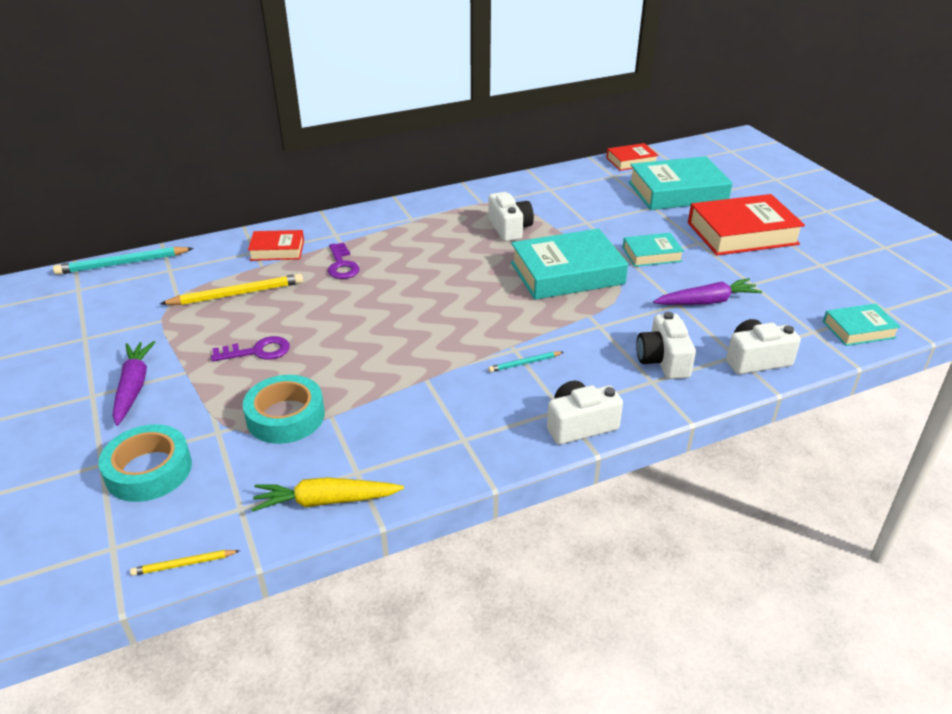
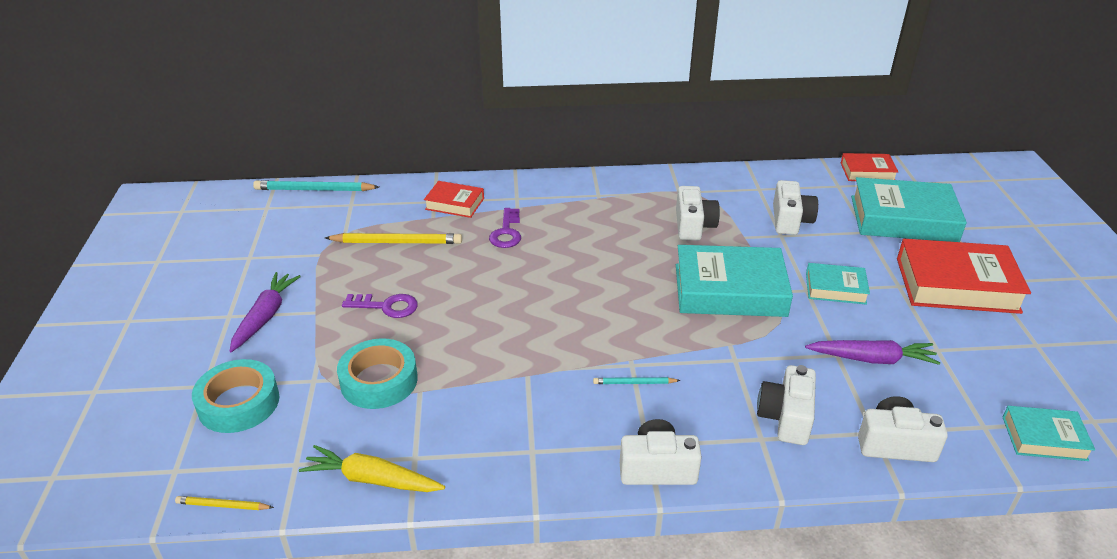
camera: 20 degrees right, 0 degrees up
(588, 209) = (790, 220): none -> white camera

